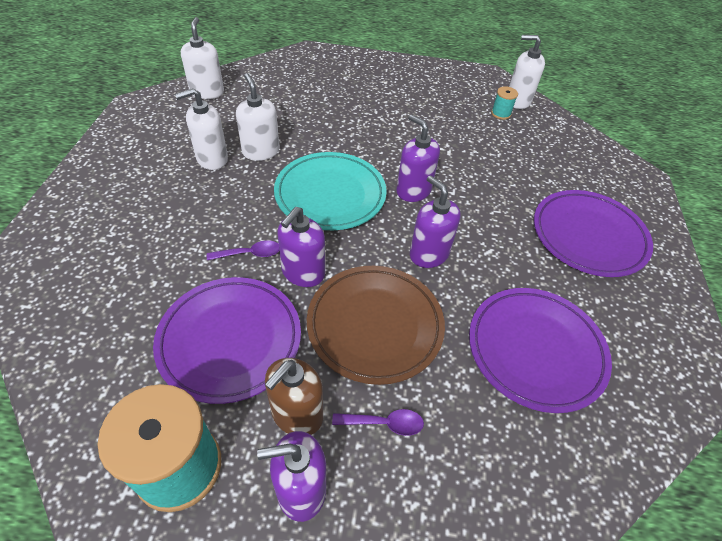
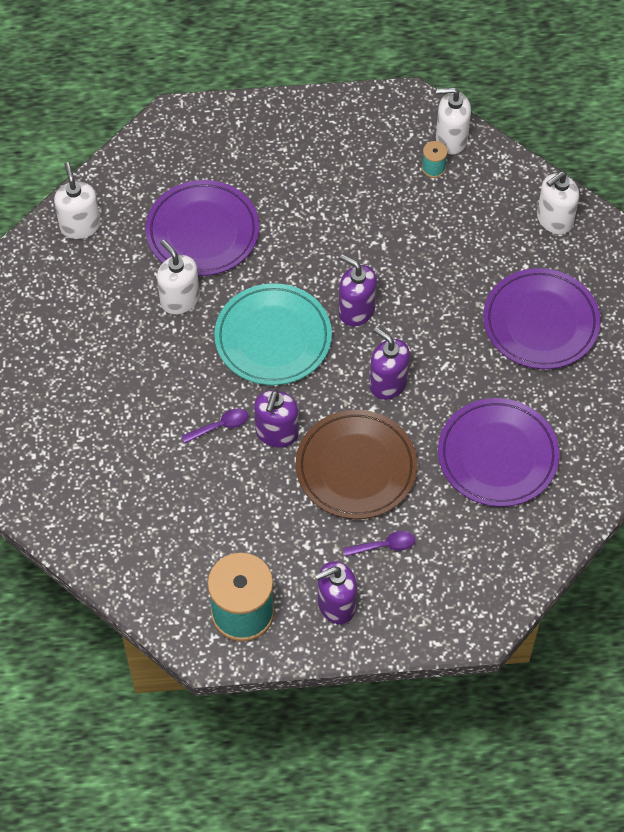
camera: 10 degrees left, 10 degrees up
(212, 159) = (132, 323): white soap dispenser -> white soap dispenser (554, 220)
(230, 340) = (238, 511): purple plate -> purple plate (202, 232)
(297, 414) = (315, 555): brown soap dispenser -> none

